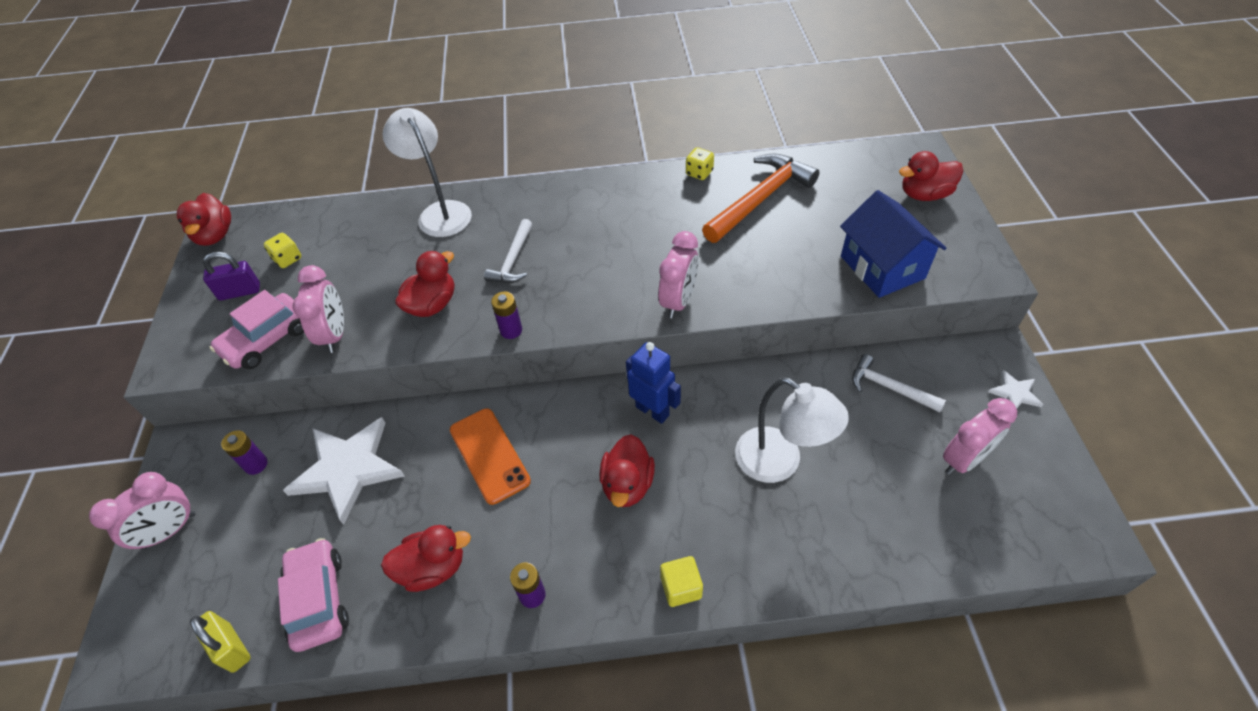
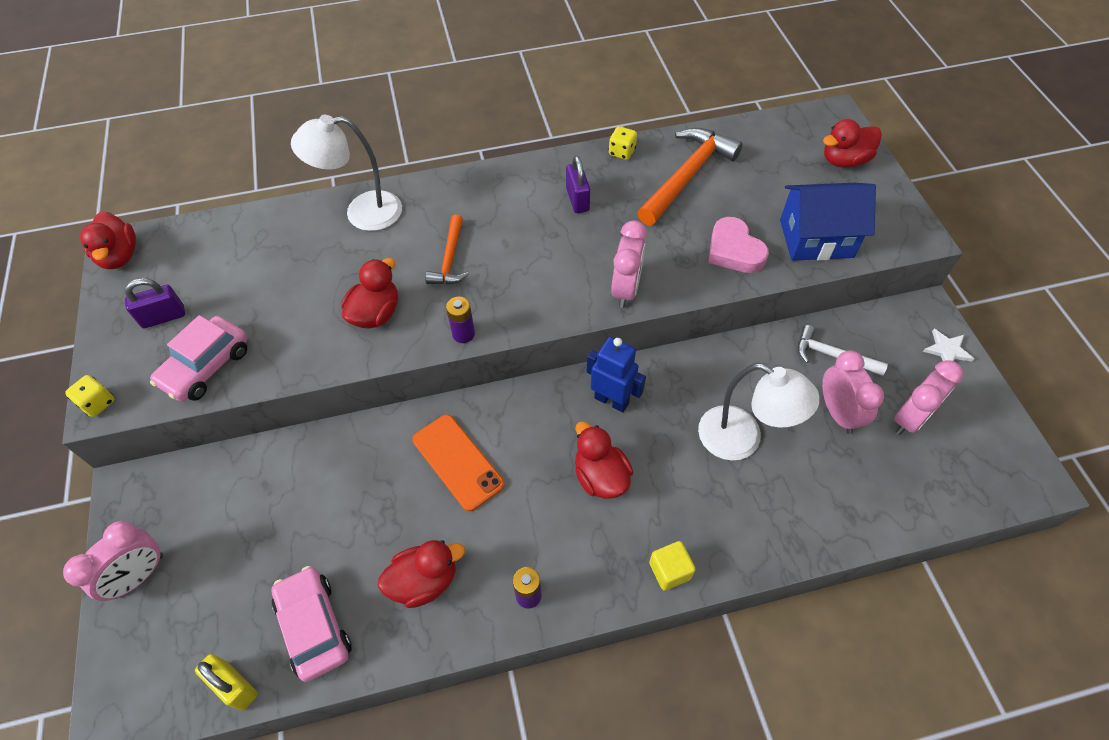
camera: 10 degrees left, 5 degrees up
(256, 464) = (216, 497): purple battery -> none
(288, 259) = (208, 277): yellow dice -> yellow dice (98, 403)
(335, 334) = (279, 354): pink clock -> pink clock (838, 413)
(348, 469) = (315, 491): white star -> none
(440, 212) = (362, 213): white lamp -> white lamp turned 60 degrees counterclockwise
(513, 260) = (450, 259): white hammer -> orange hammer
(627, 484) = (600, 476): red duck -> red duck turned 150 degrees clockwise
(647, 214) = (577, 199): none -> purple padlock
(795, 273) = (734, 250): none -> pink heart
(882, 267) = (816, 238): blue house -> blue house turned 60 degrees counterclockwise

